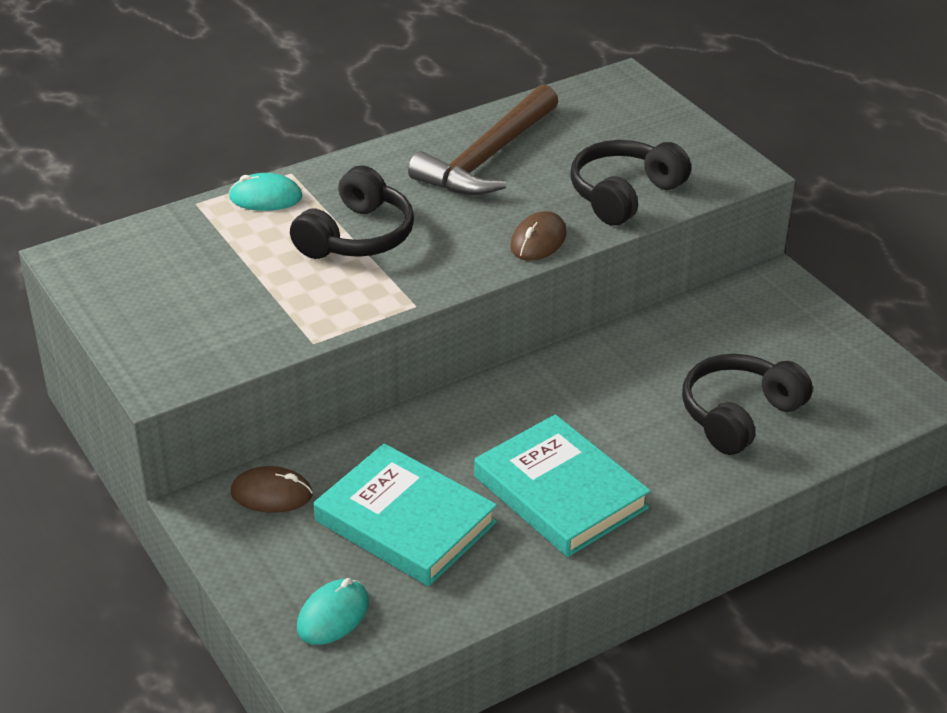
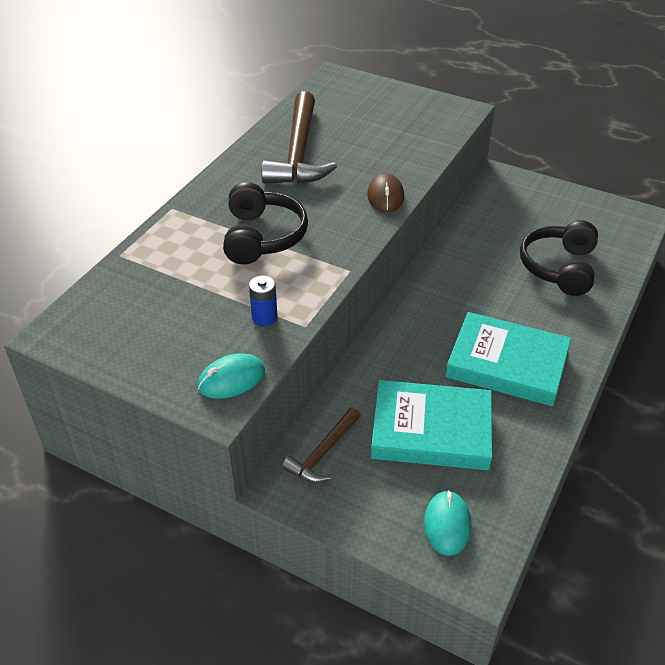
camera: 30 degrees left, 5 degrees up
(265, 197) = (169, 232): turquoise mouse -> turquoise mouse (231, 379)
(271, 494) = (323, 453): brown mouse -> brown hammer
(280, 318) = (264, 317): none -> blue battery
(624, 194) = (408, 148): black headphones -> none

